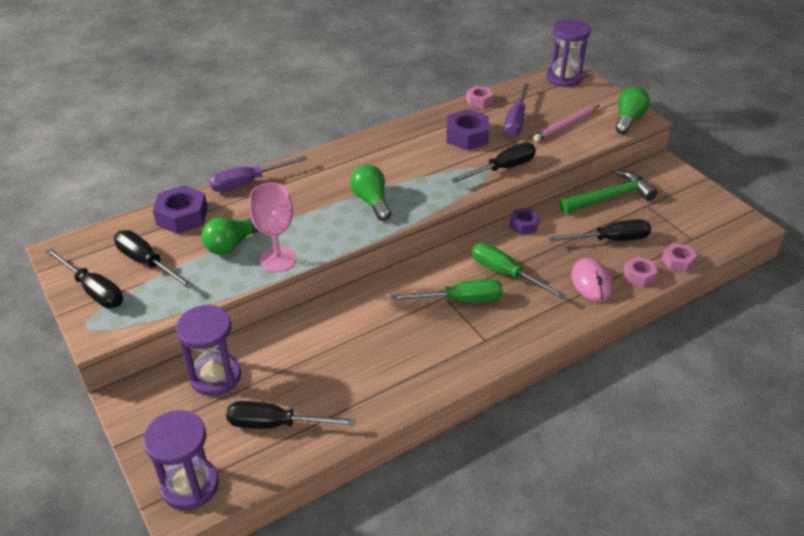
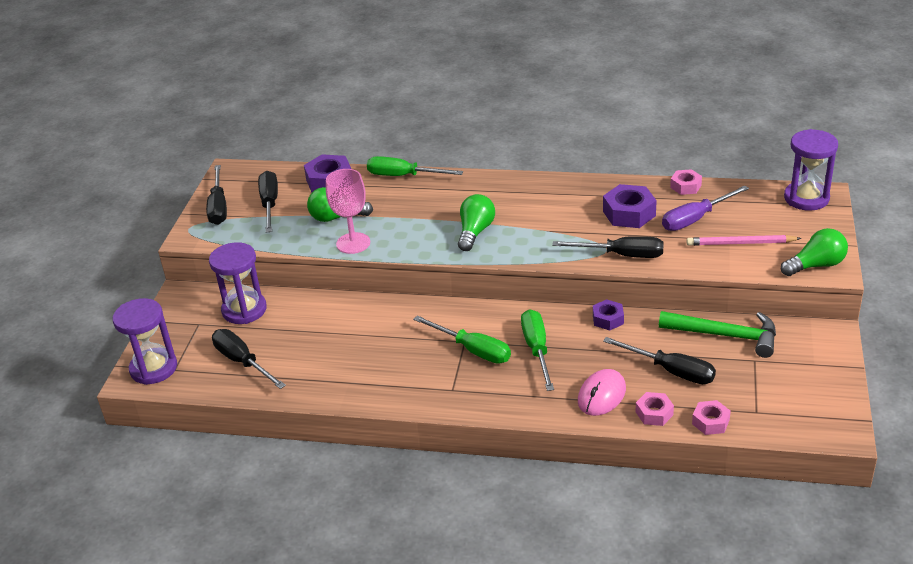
camera: 45 degrees right, 5 degrees down
(248, 183) = (403, 176): purple screwdriver -> green screwdriver

